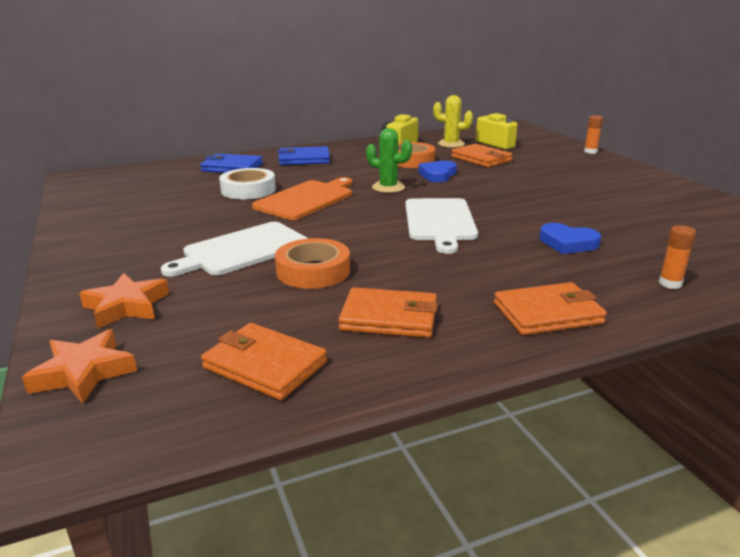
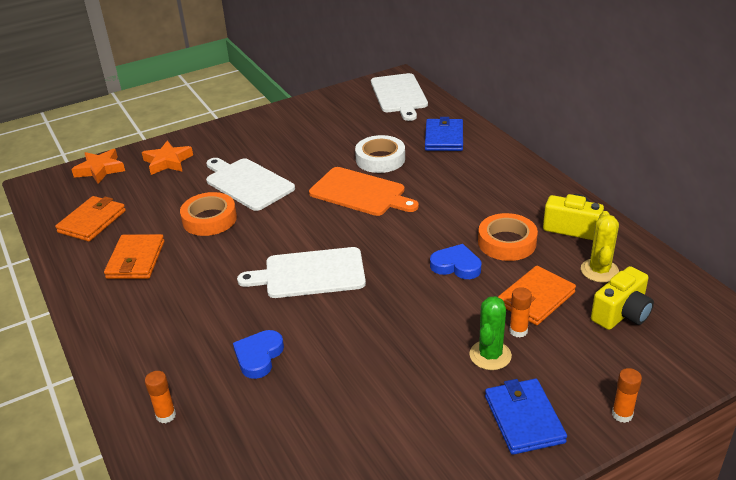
camera: 85 degrees right, 10 degrees up
(120, 178) = (399, 95): none -> white cutting board
(304, 159) = (485, 171): blue wallet -> blue wallet (524, 419)
(388, 187) = (403, 235): green cactus -> green cactus (490, 355)
(517, 165) = (518, 331): none -> orange glue stick
(547, 313) = (127, 334): orange wallet -> none

